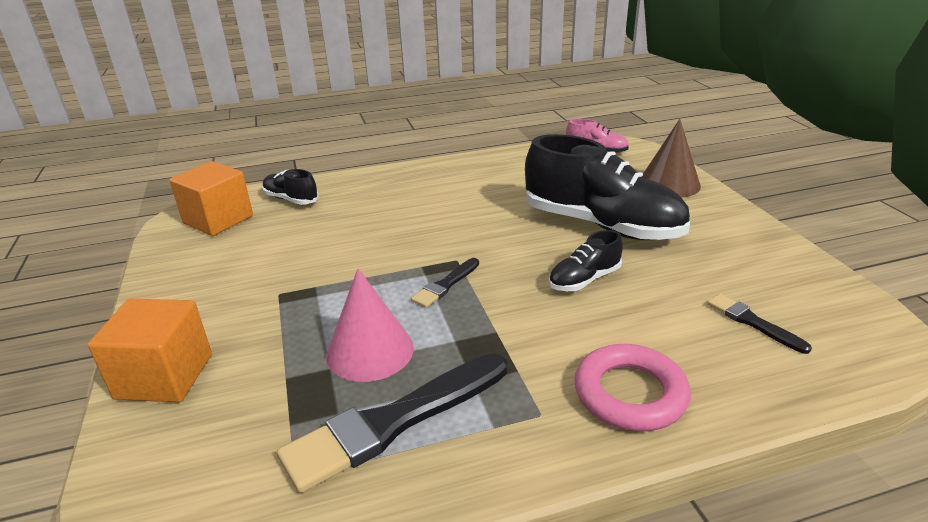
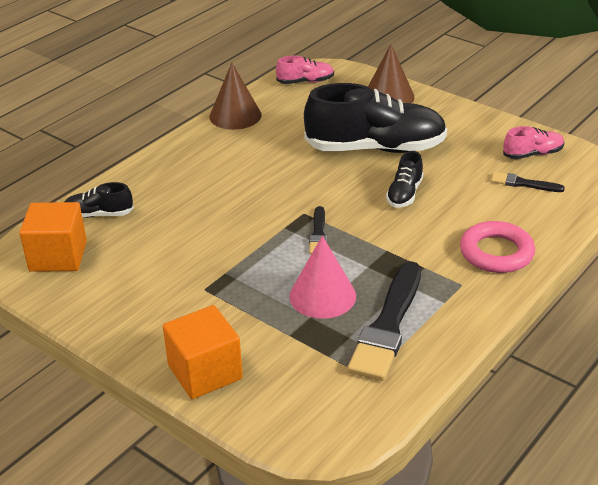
camera: 35 degrees left, 5 degrees up
(499, 160) = (235, 115): none -> brown cone
(798, 292) = (532, 154): none -> pink shoe

